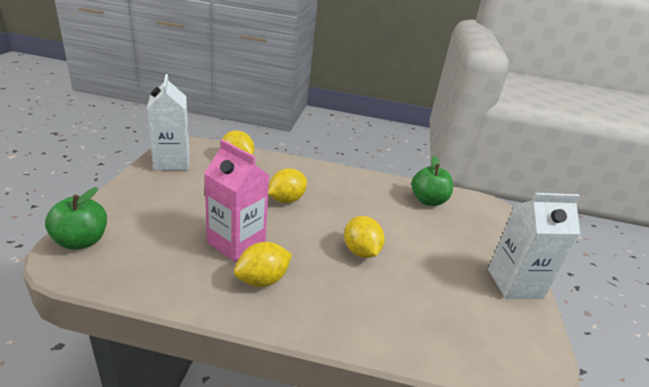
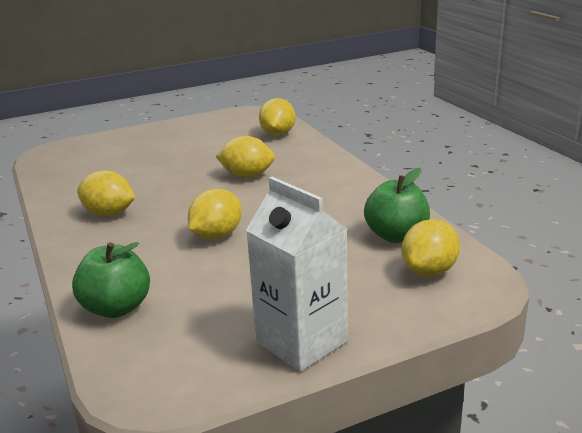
camera: 60 degrees right, 5 degrees down
(81, 241) = (72, 147): green apple -> green apple (116, 308)
(172, 162) = (221, 121): white carton -> none
(236, 243) = (145, 186): pink carton -> none
(473, 213) = (429, 271): none -> yellow lemon

